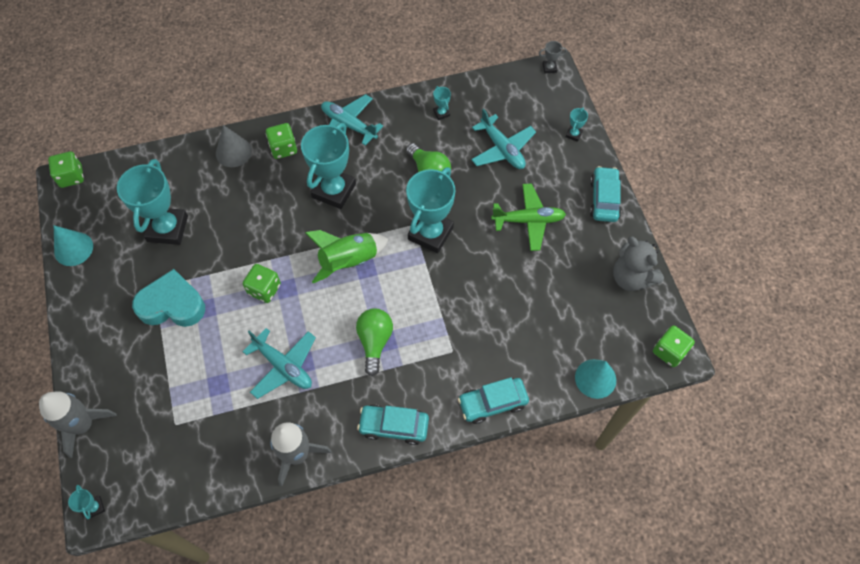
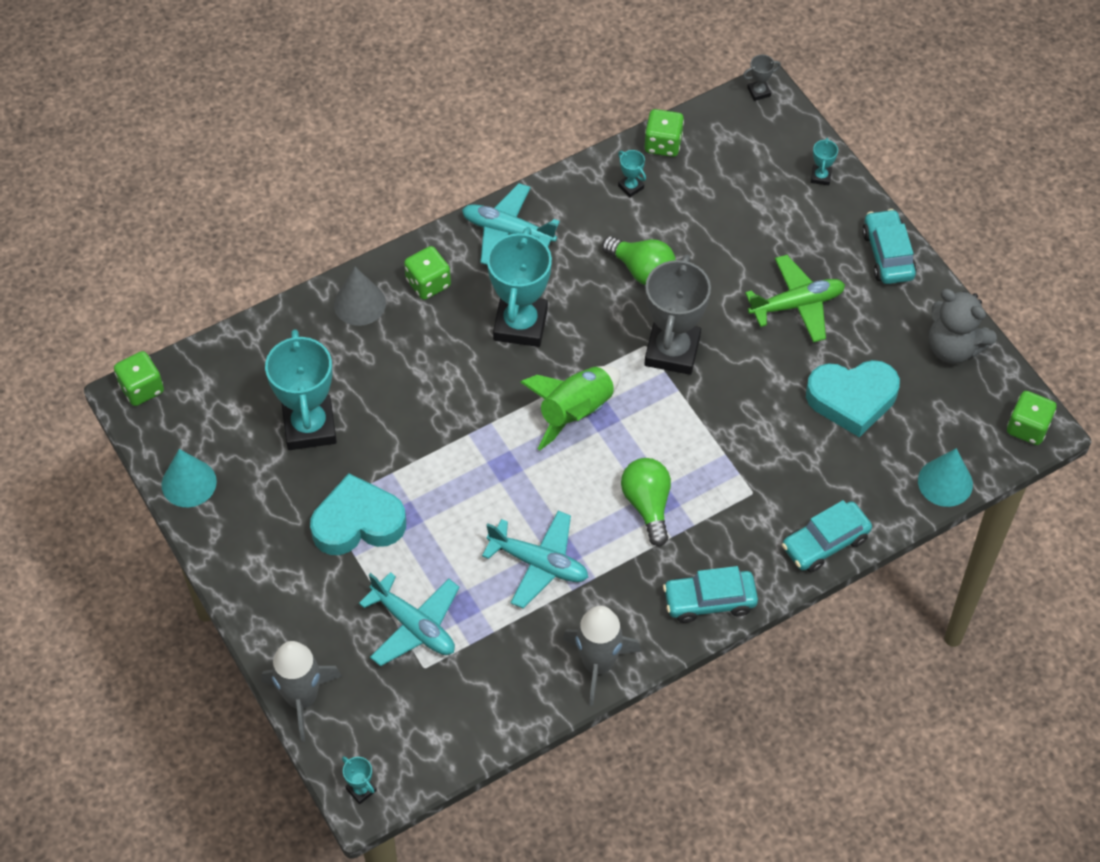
camera: 15 degrees left, 5 degrees down
(264, 289) = (475, 474): green dice -> green dice (663, 144)
(430, 233) = (672, 351): turquoise trophy -> grey trophy
(502, 149) = (730, 217): turquoise plane -> turquoise plane (413, 625)
(546, 299) = (852, 399): none -> turquoise heart

